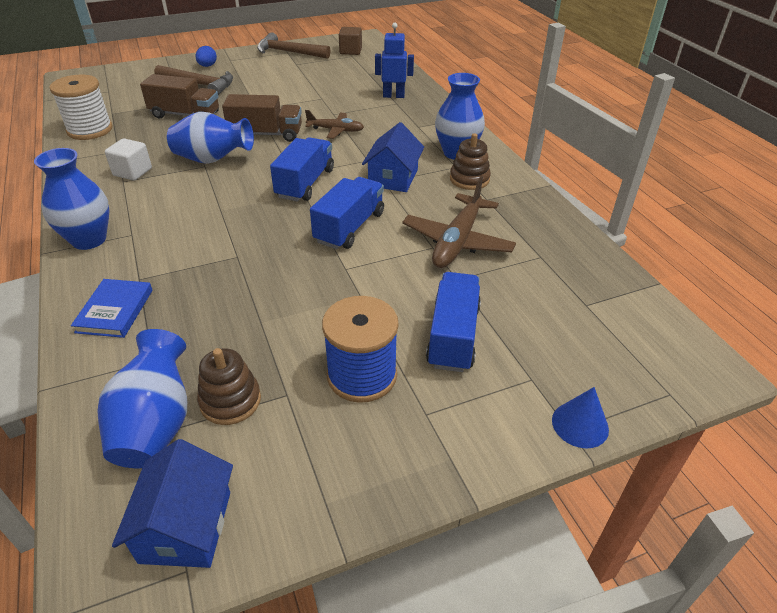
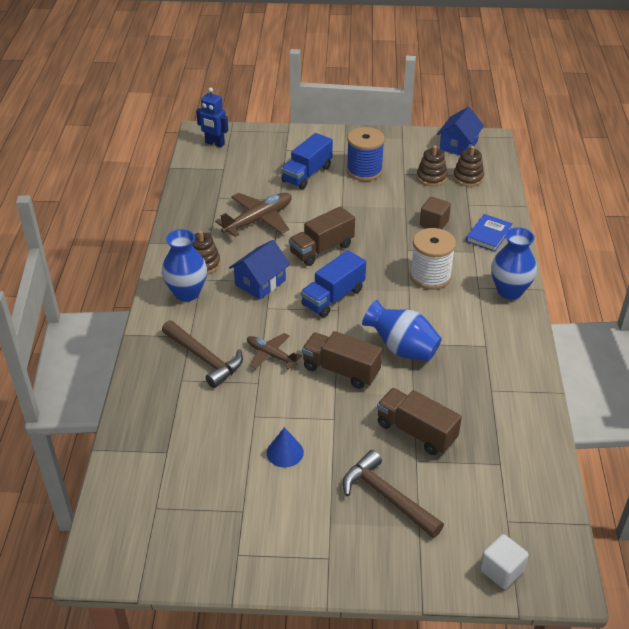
camera: 155 degrees left, 0 degrees up
(90, 130) = (522, 436): white spool -> white spool (430, 276)
(132, 172) = (477, 354): white cube -> white cube (501, 571)
(156, 425) = (468, 178): blue vase -> brown stacking toy
(207, 66) = (365, 549): blue egg -> none
(289, 52) = (236, 552): brown hammer -> brown hammer (204, 358)
(349, 227) = (322, 249): blue truck -> brown truck
(350, 51) = (148, 523): brown cube -> brown cube (434, 223)
(393, 96) = (174, 394): blue robot -> blue robot (214, 143)
(580, 424) = (282, 132): blue cone -> blue cone (285, 452)

